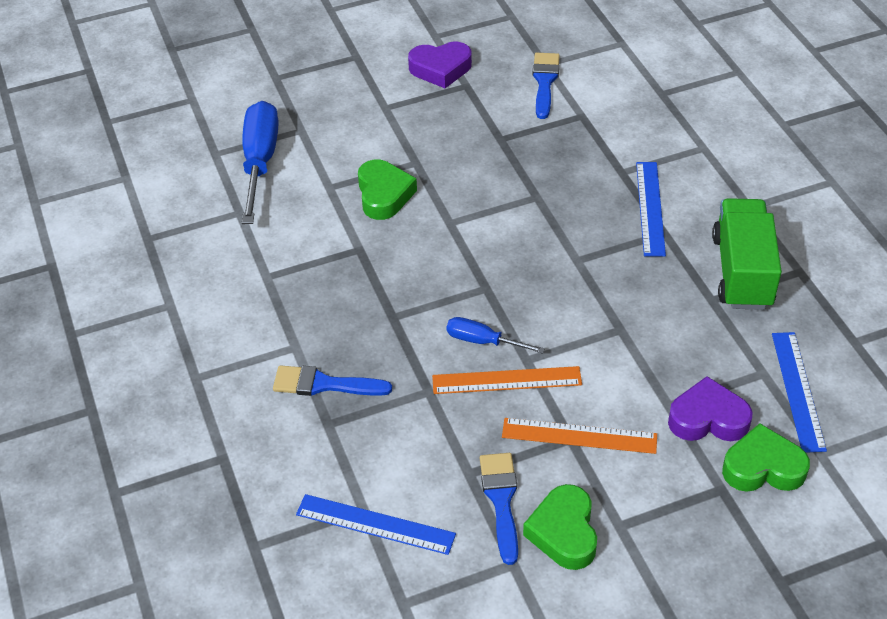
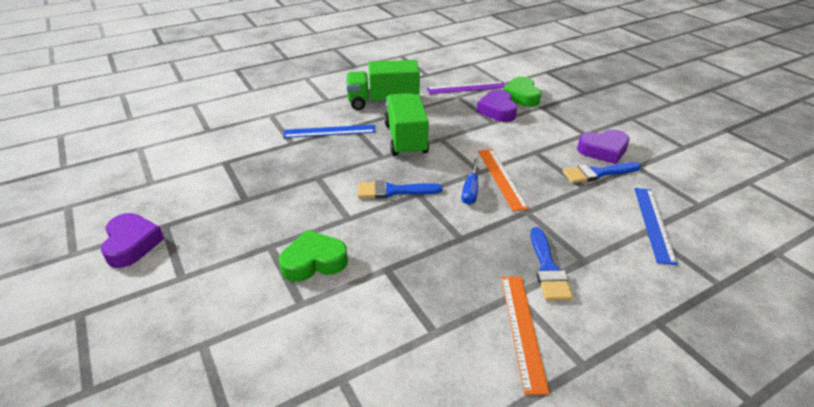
camera: 100 degrees left, 10 degrees down
(260, 161) = (253, 375): blue screwdriver -> none
(545, 82) = (176, 181): blue brush -> blue brush (393, 191)
(564, 532) = (603, 150): green heart -> purple heart
(579, 436) = (532, 149): orange ruler -> orange ruler (522, 329)
(621, 288) = (406, 139): none -> green truck
(798, 390) = (466, 88): blue ruler -> purple ruler

